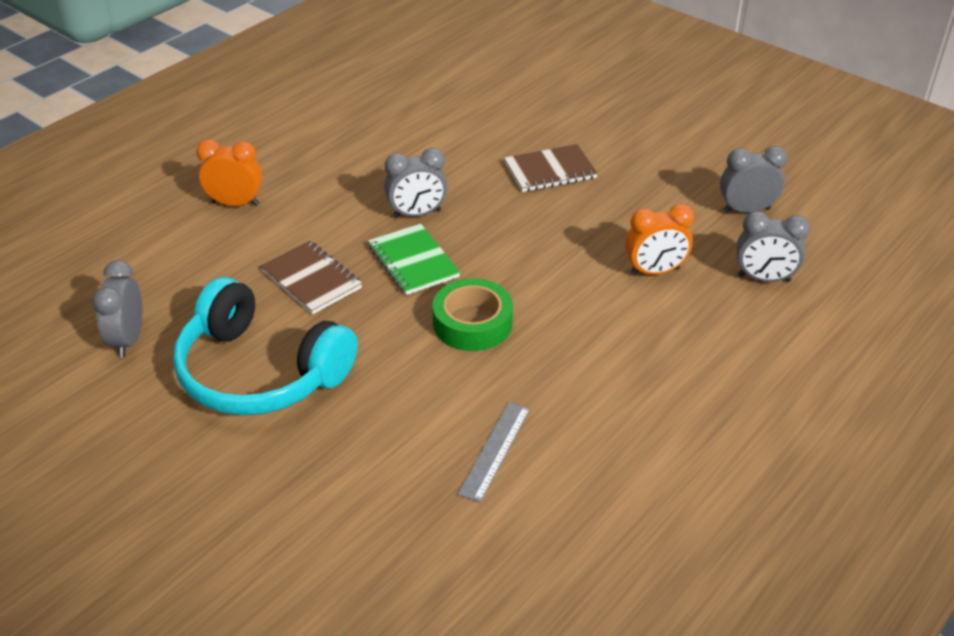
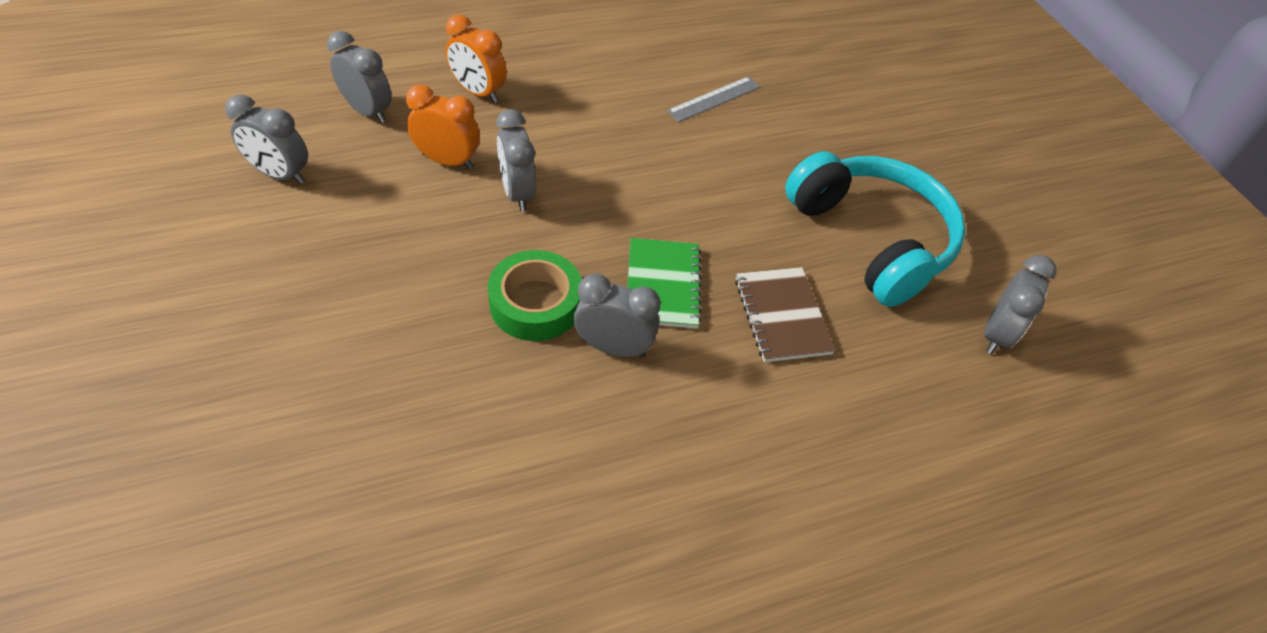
camera: 155 degrees left, 10 degrees up
(235, 203) = (829, 489): orange clock -> orange clock (478, 92)
(472, 323) = (655, 194): green tape -> green tape (535, 303)
(550, 171) = (405, 331): brown notebook -> none
(577, 273) = (517, 193): none -> grey clock

